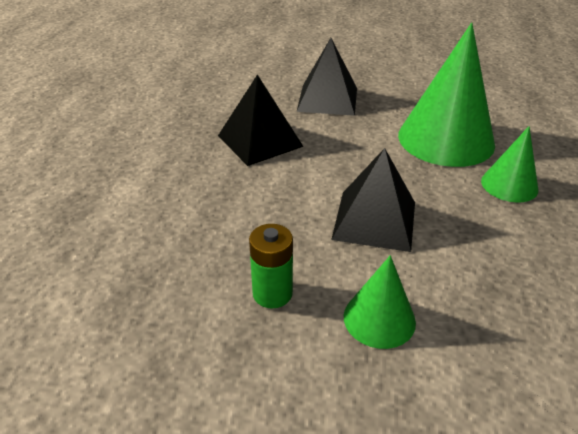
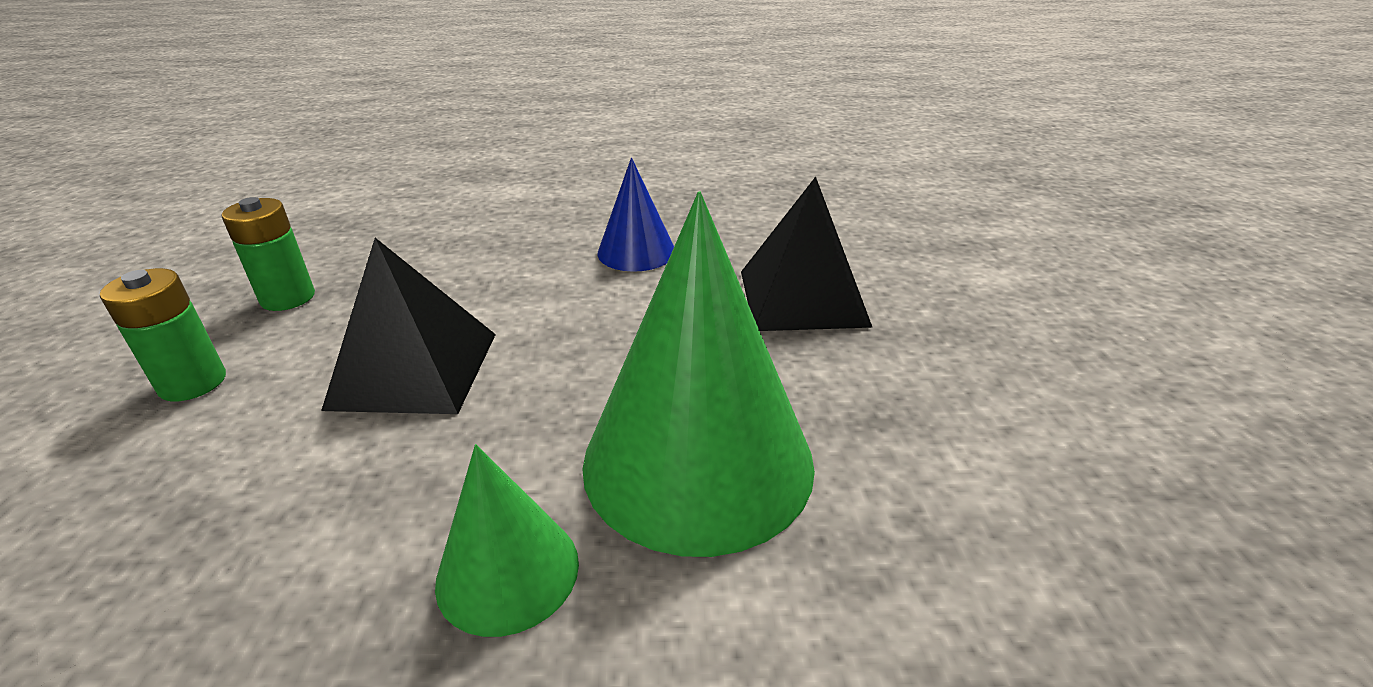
camera: 80 degrees right, 5 degrees down
(260, 141) = (636, 252): black pyramid -> blue cone
(379, 319) = (192, 383): green cone -> green battery

